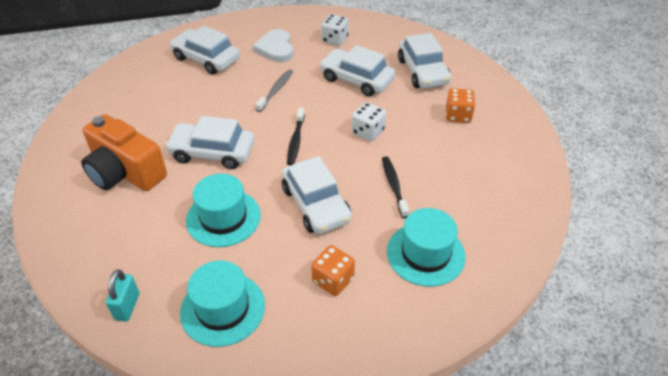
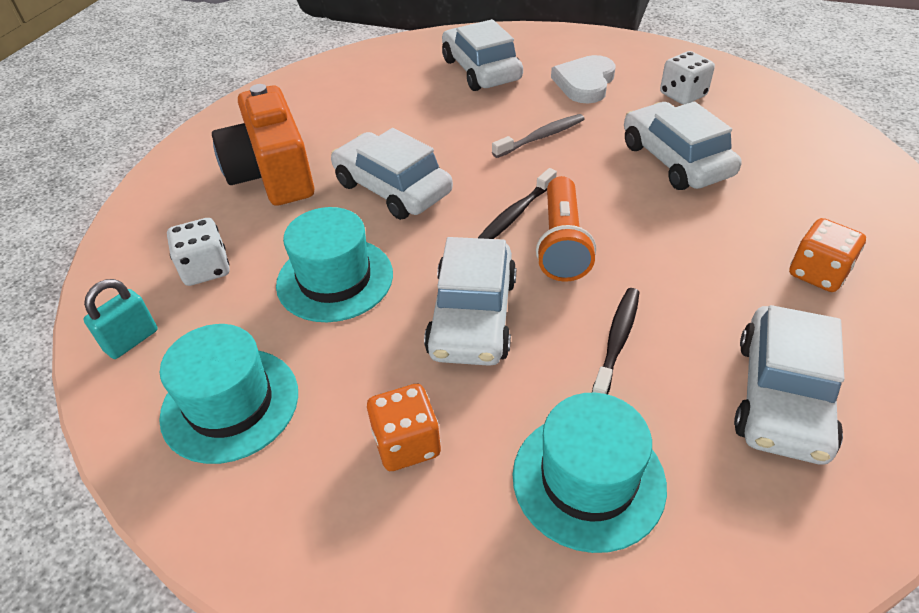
camera: 35 degrees right, 0 degrees up
(332, 147) = (562, 244): none -> orange flashlight
(368, 132) = (636, 241): white dice -> white dice (206, 269)
(423, 71) = (800, 182): white car -> white car (782, 397)

